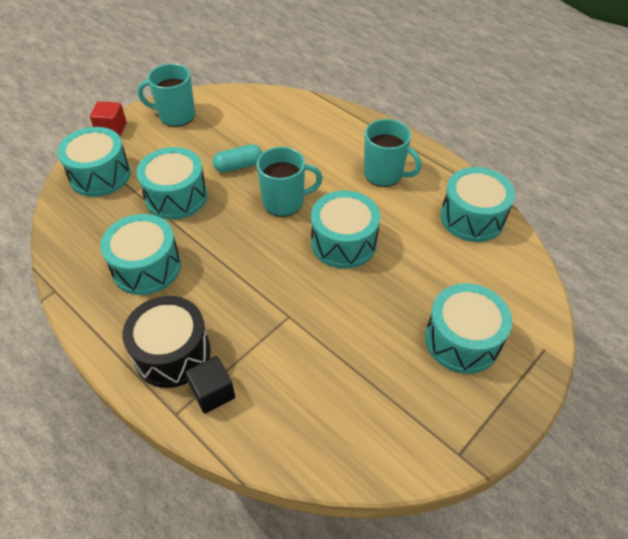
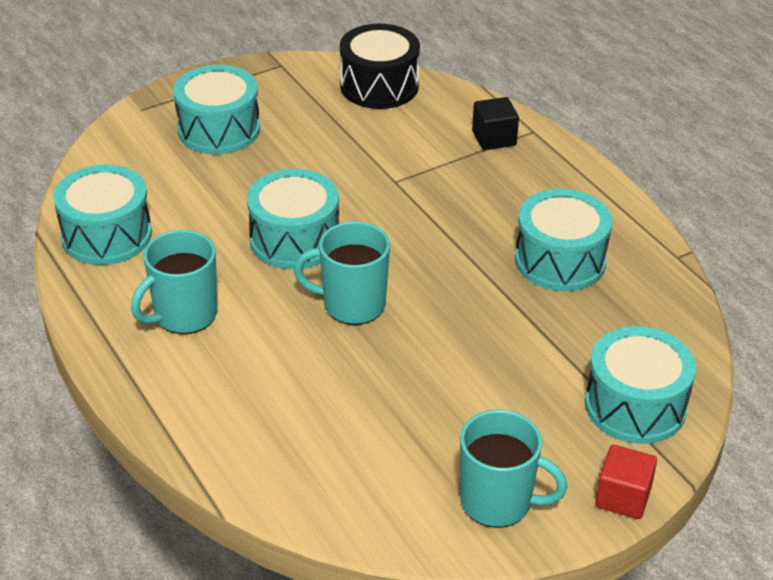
camera: 165 degrees left, 10 degrees down
(172, 353) = (533, 174): black drum -> black drum (379, 86)
(176, 196) = (512, 345): turquoise drum -> none
(239, 166) = (404, 375): turquoise capsule -> none
(384, 174) = (184, 315): turquoise mug -> turquoise mug turned 90 degrees counterclockwise

